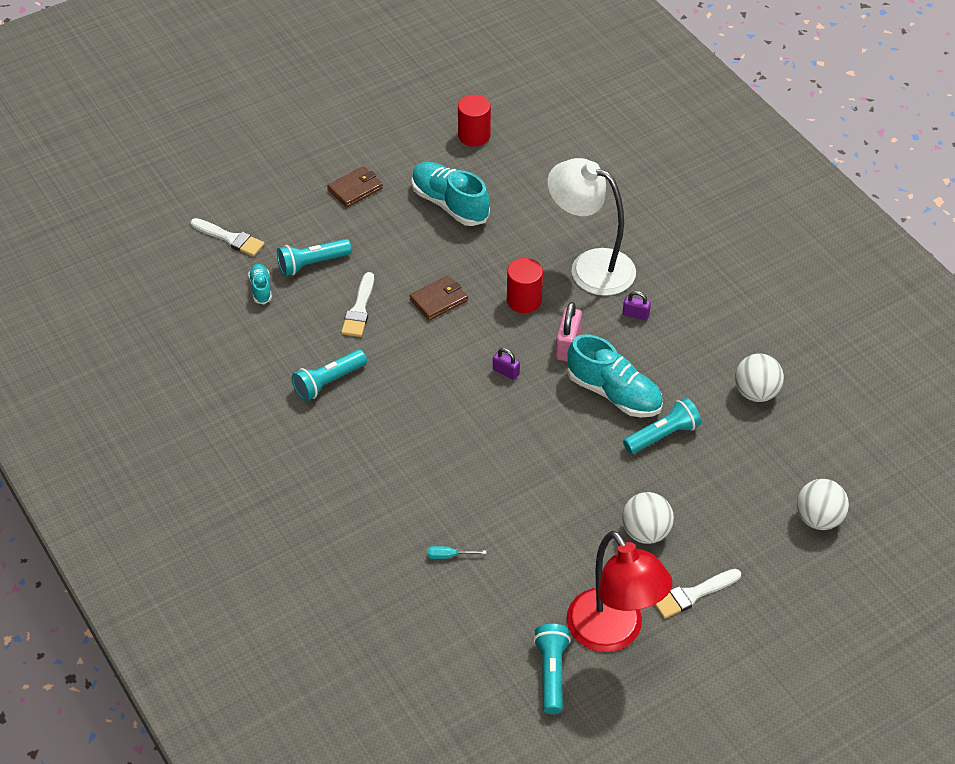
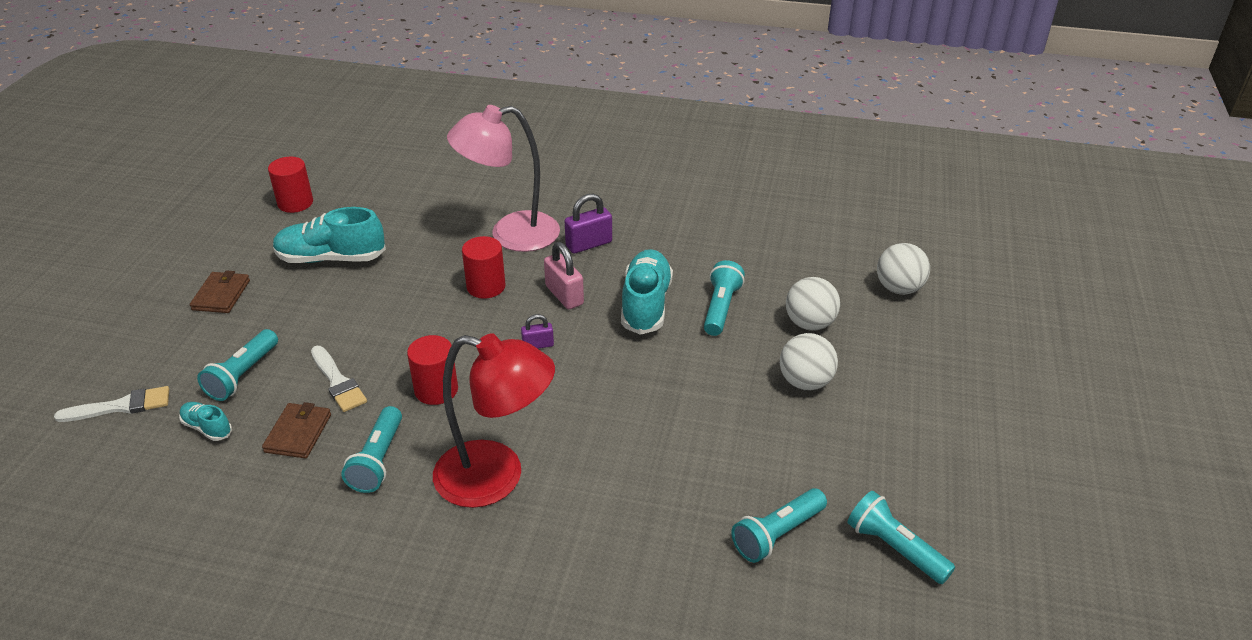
camera: 45 degrees left, 10 degrees down
(409, 358) = (436, 390): none -> red cylinder
(439, 300) = (408, 330): brown wallet -> brown wallet (298, 433)
(448, 556) = (680, 523): turquoise screwdriver -> none
(494, 608) = (777, 534): none -> turquoise flashlight
(590, 267) = (510, 234): white lamp -> pink lamp
(613, 633) = (891, 475): red lamp -> red lamp (496, 478)
(614, 394) = (646, 304): turquoise shoe -> turquoise shoe turned 75 degrees counterclockwise
(635, 314) = (589, 244): purple padlock -> purple padlock, size x1.68
(693, 595) = (900, 400): white brush -> none
(756, 393) = (743, 240): white ball -> white ball (809, 324)

